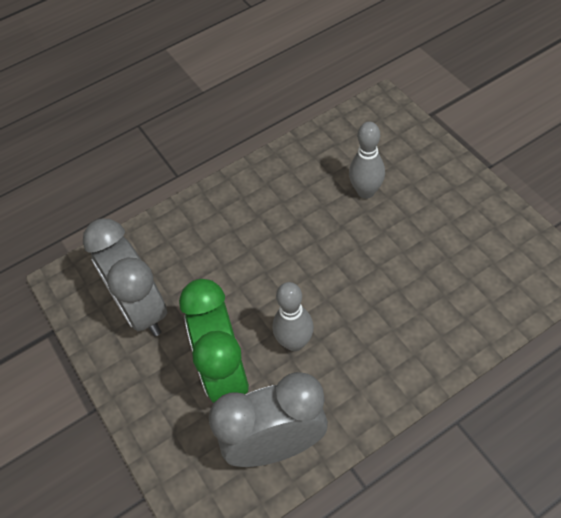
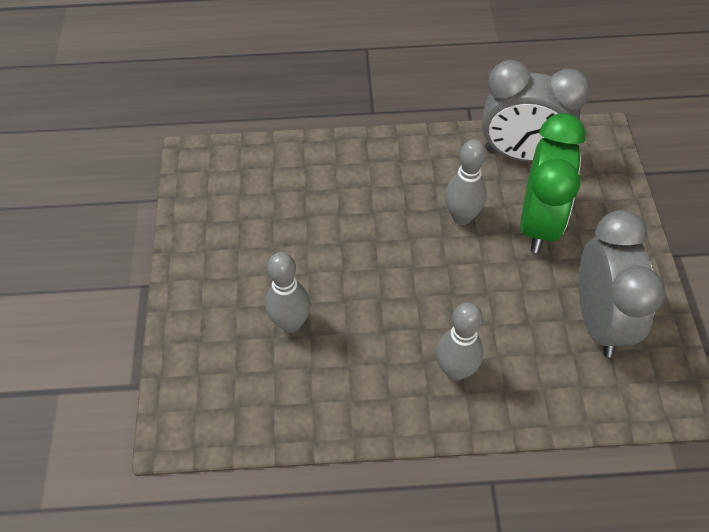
camera: 155 degrees left, 0 degrees up
(232, 220) = (456, 370): none -> grey bowling pin

